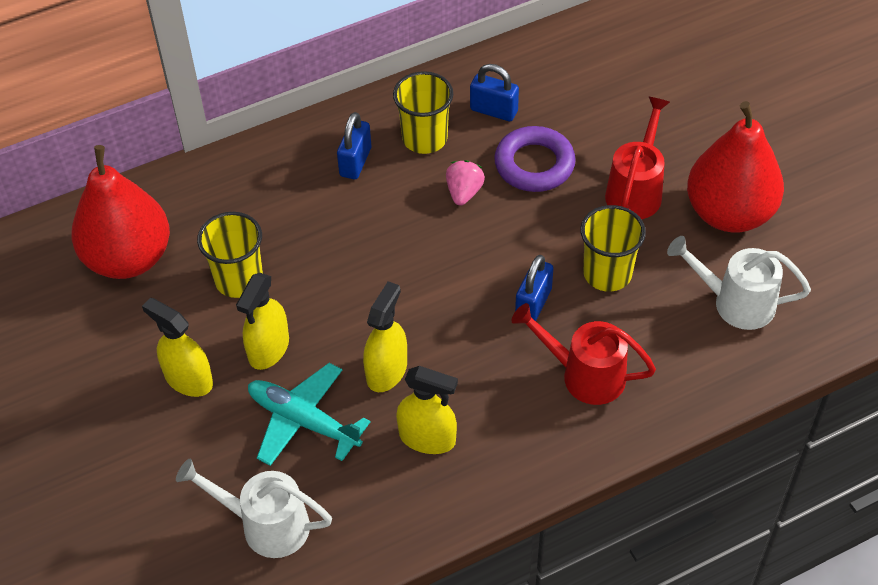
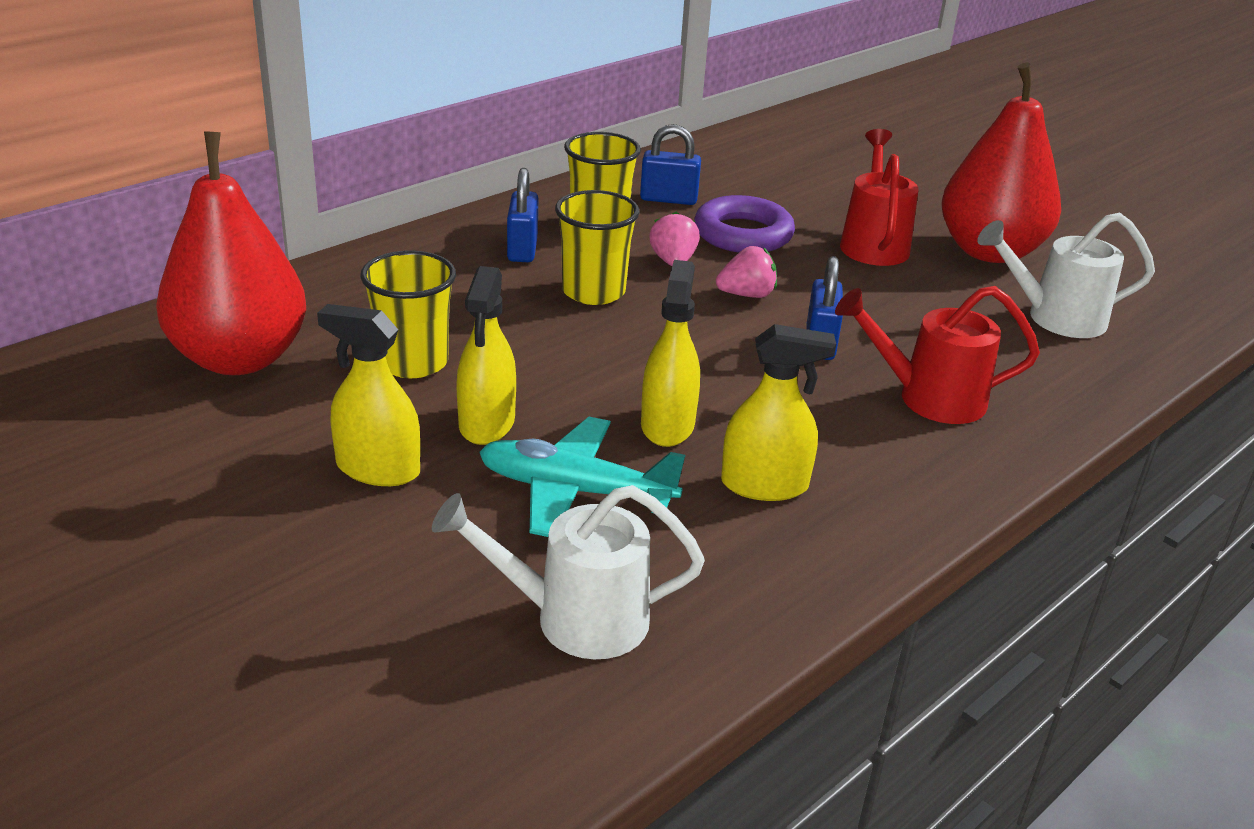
camera: 20 degrees left, 20 degrees down
(503, 240) = (746, 295): none -> pink strawberry
(607, 273) = (890, 309): yellow cup -> yellow cup (593, 292)

